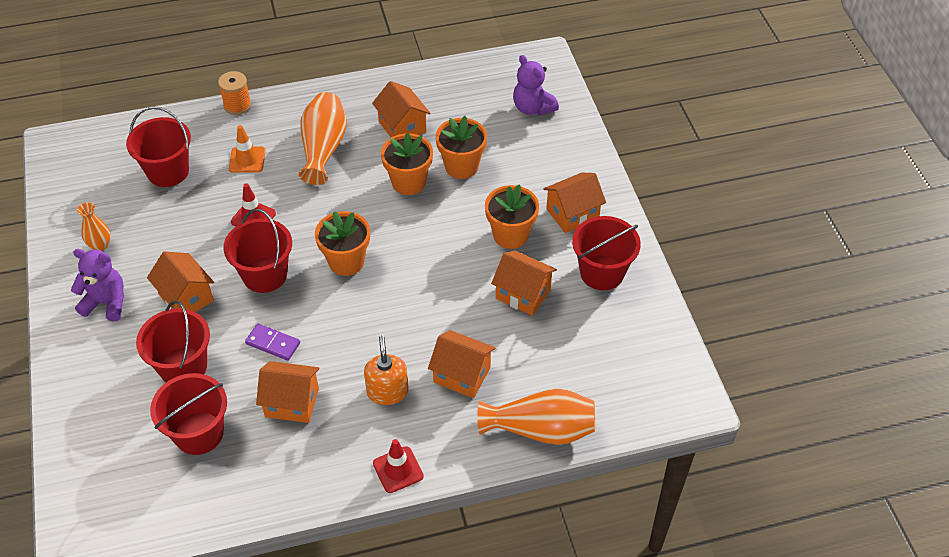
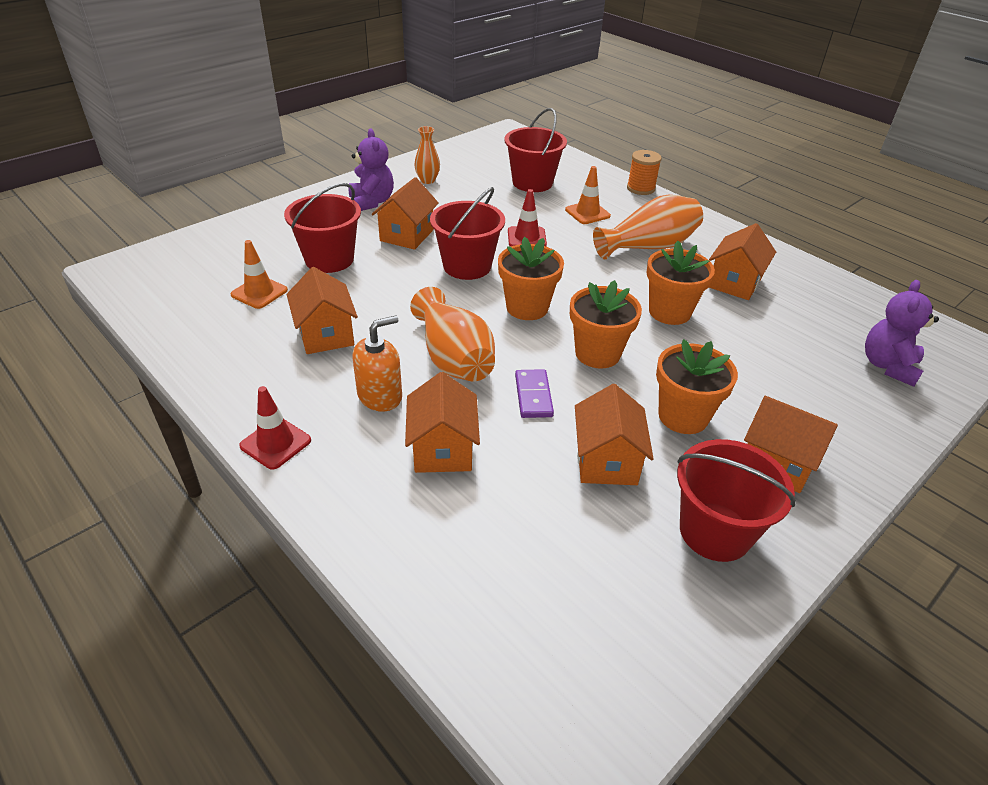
camera: 60 degrees right, 10 degrees down
(199, 433) = (259, 292): red bucket -> orange traffic cone
(273, 343) = (390, 298): purple domino -> purple domino (533, 396)
(461, 166) = (734, 341): orange flower pot -> orange flower pot (597, 353)
(540, 429) = (405, 561): orange vase -> orange vase (453, 358)

